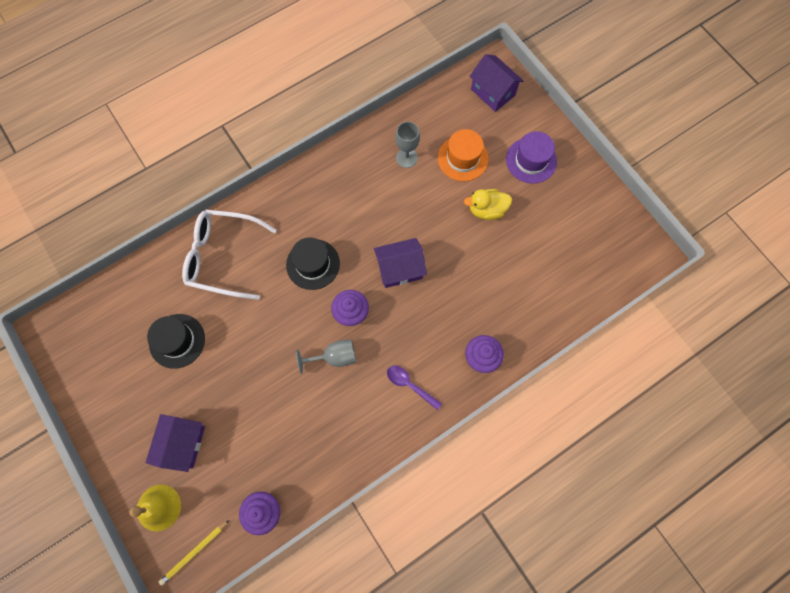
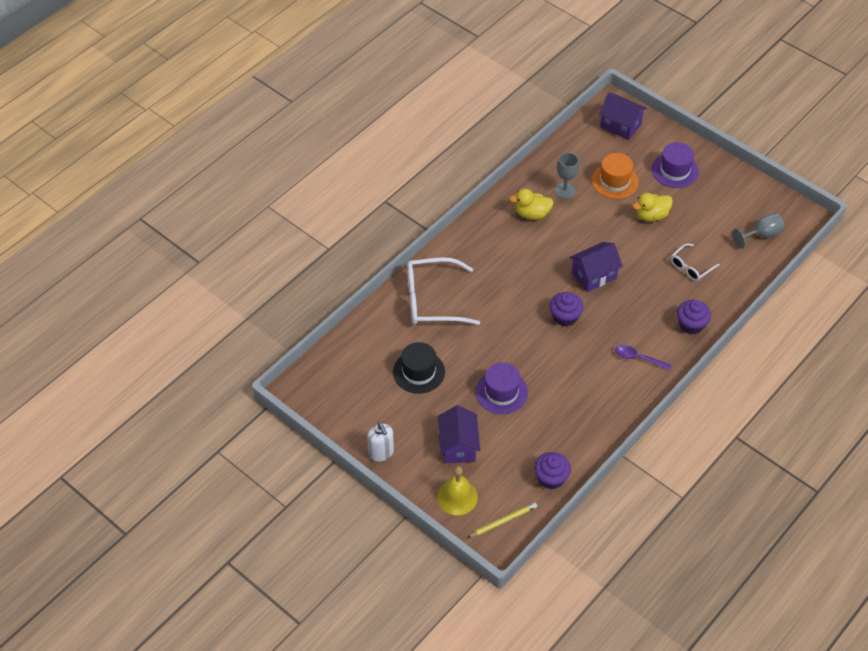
camera: 15 degrees left, 20 degrees down
(102, 430) = (381, 453): none -> white soap dispenser
(194, 552) = (503, 521): yellow pencil -> yellow pencil turned 150 degrees counterclockwise
(251, 389) = (501, 392): none -> purple hat
(313, 264) = (515, 288): black hat -> none
(334, 357) = (564, 352): grey goblet -> grey goblet (761, 235)
(362, 177) = (532, 214): none -> yellow duck
(506, 284) = (690, 267): none -> white glasses

